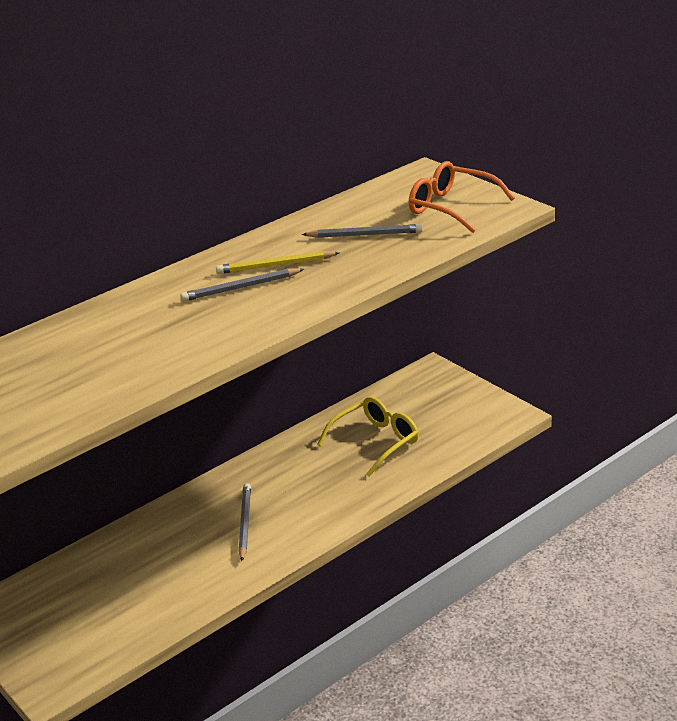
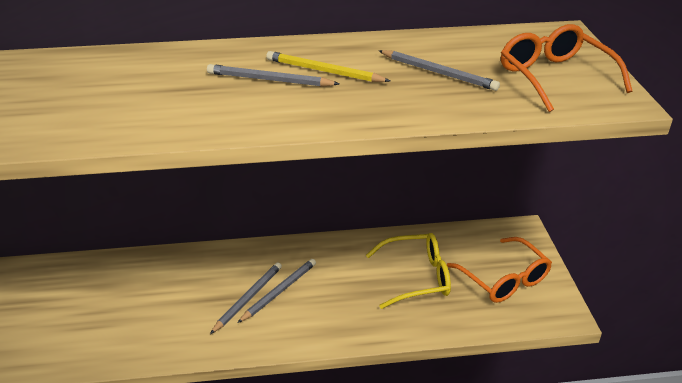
camera: 30 degrees right, 5 degrees up
(267, 506) = (279, 291): none -> grey pencil
(448, 411) = (504, 279): none -> orange glasses

